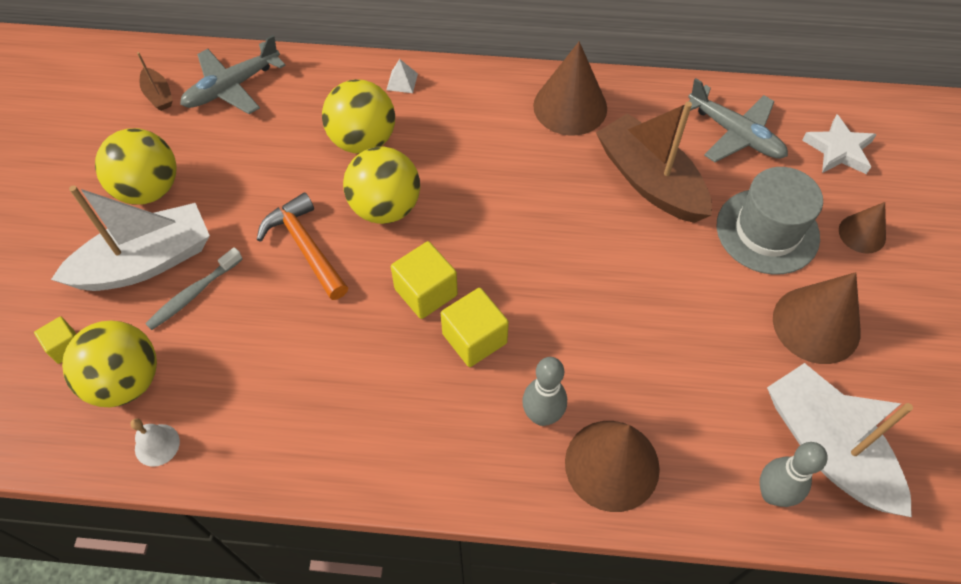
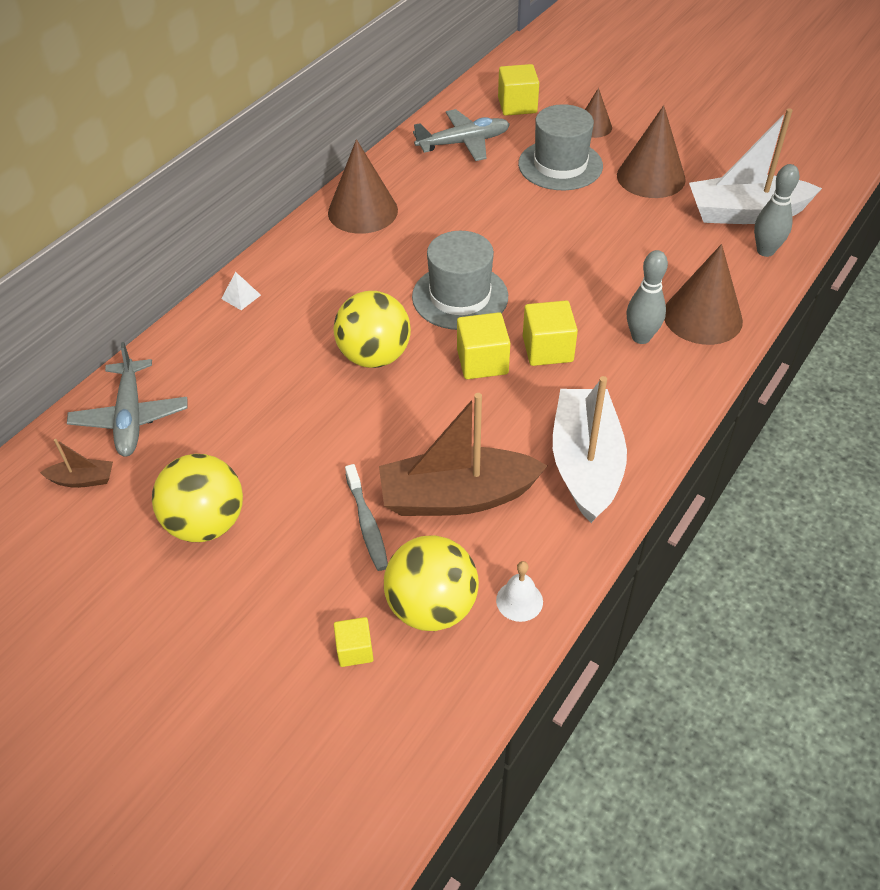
camera: 60 degrees left, 10 degrees down
(146, 262) = (299, 551): white boat -> white boat (586, 464)
(305, 247) = (375, 424): orange hammer -> none
(363, 140) = (286, 345): yellow ball -> none
(502, 235) = (460, 297): none -> grey hat
(650, 181) = (471, 200): brown boat -> brown boat (457, 496)
(838, 150) = (517, 105): white star -> yellow cube

